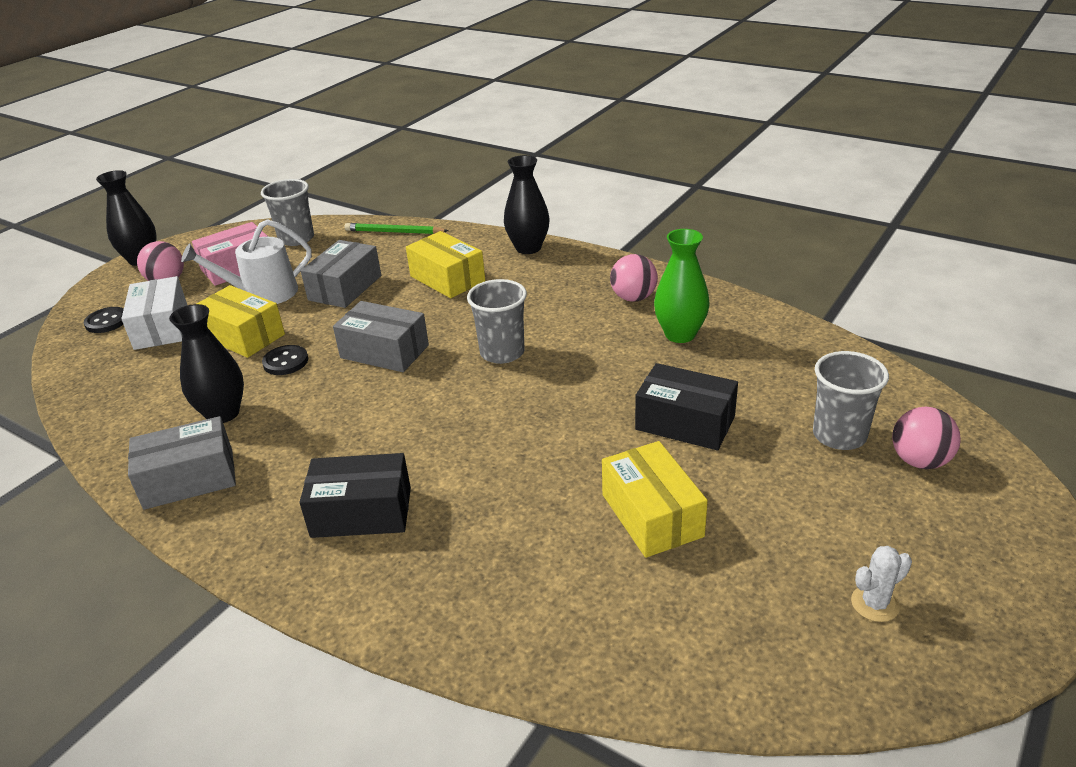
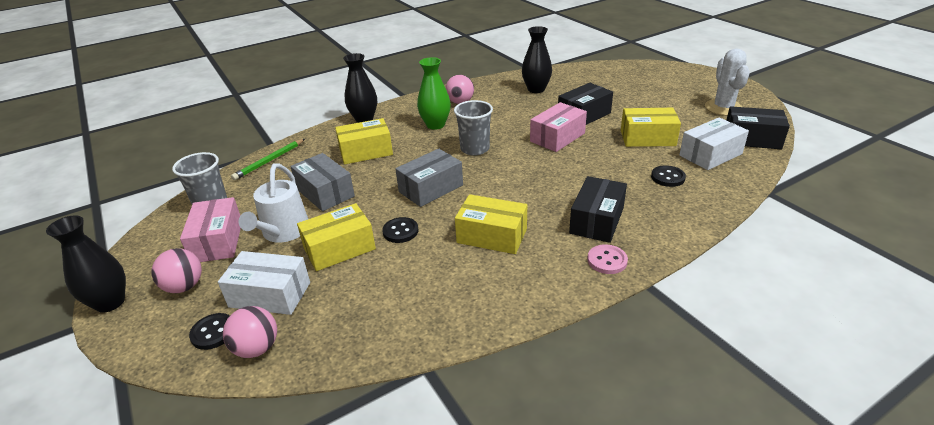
camera: 65 degrees left, 0 degrees up
(189, 479) = (514, 291): grey box -> none
(223, 413) = (442, 268): black vase -> black vase (536, 89)
(267, 544) = (607, 260): none -> pink button
(296, 430) = (492, 236): none -> yellow box
(523, 566) = (668, 177): none -> black button
(585, 415) = (557, 137): none -> pink box
(640, 611) = (710, 154): none -> white box
(680, 334) = (508, 99): green vase -> green vase (435, 125)
(754, 670) = (752, 139): none -> black box
(839, 435) = (618, 87): grey cup -> none
(875, 604) = (723, 108): white cactus -> white cactus, size x1.85
(919, 461) = (645, 78): pink ball -> pink ball (257, 348)

